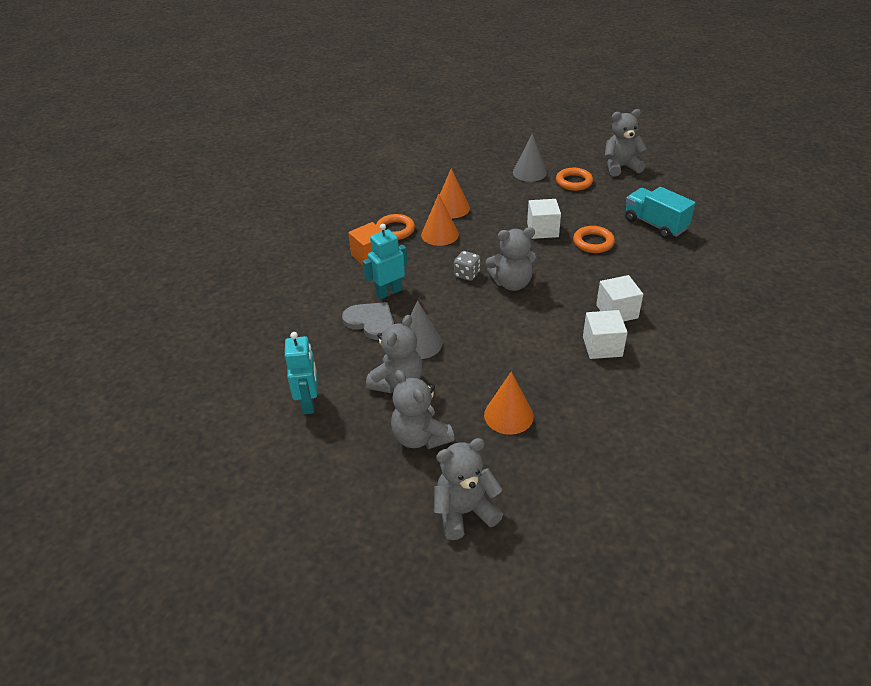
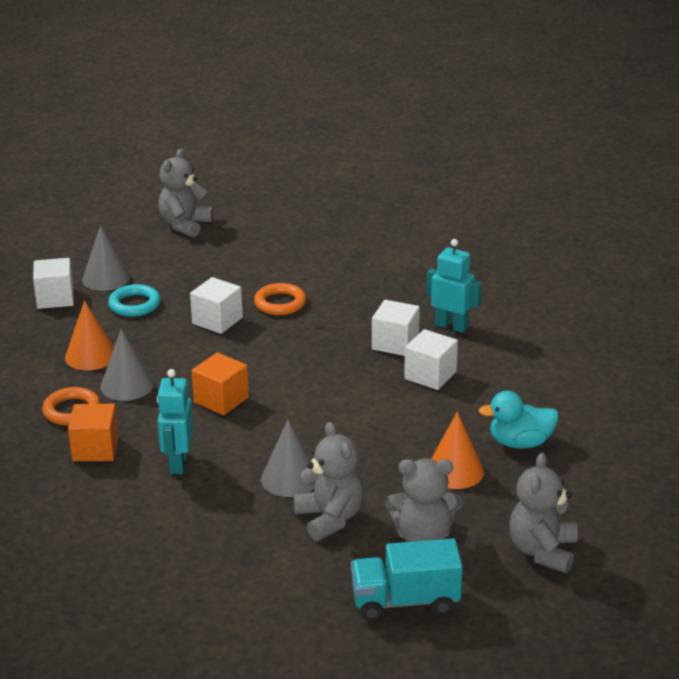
camera: 55 degrees left, 10 degrees down
(309, 403) = (288, 592): turquoise robot -> turquoise robot (451, 326)
(371, 322) = (212, 496): grey heart -> none
(440, 234) = (127, 385): orange cone -> grey cone
(467, 274) = (221, 399): grey dice -> orange cube
(488, 168) = (55, 298): none -> white cube
(512, 283) = (274, 379): grey teddy bear -> none
(518, 195) = (134, 305): none -> turquoise ring
(574, 182) = (166, 263): orange ring -> none
(579, 433) = (520, 443): none -> turquoise duck
(655, 224) = (303, 257): turquoise truck -> turquoise truck (405, 601)

